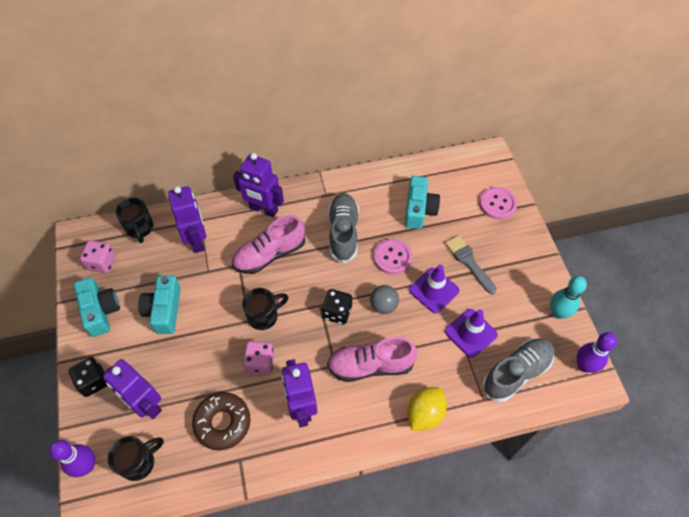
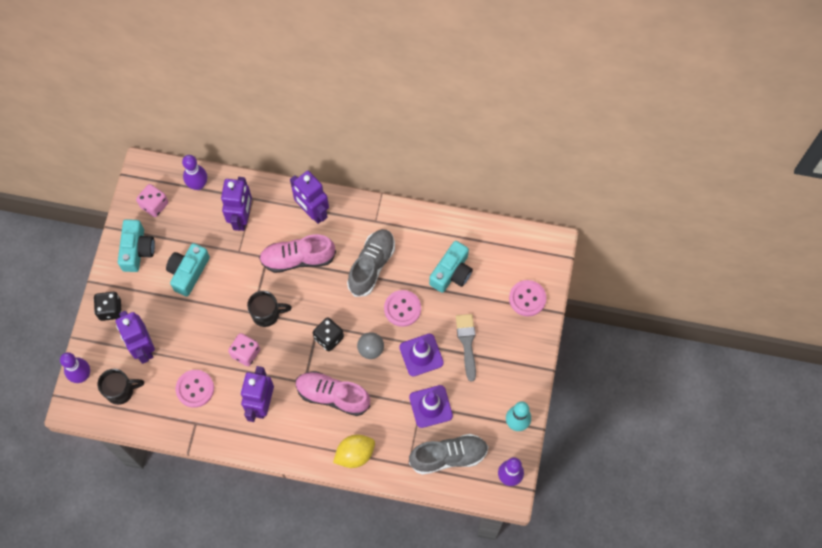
camera: 25 degrees right, 10 degrees up
(140, 228) = (198, 185): black mug -> purple bowling pin
(222, 423) = (195, 389): brown donut -> pink button

